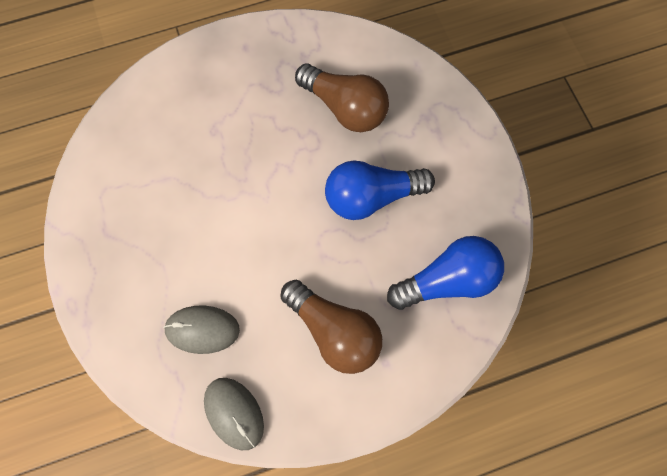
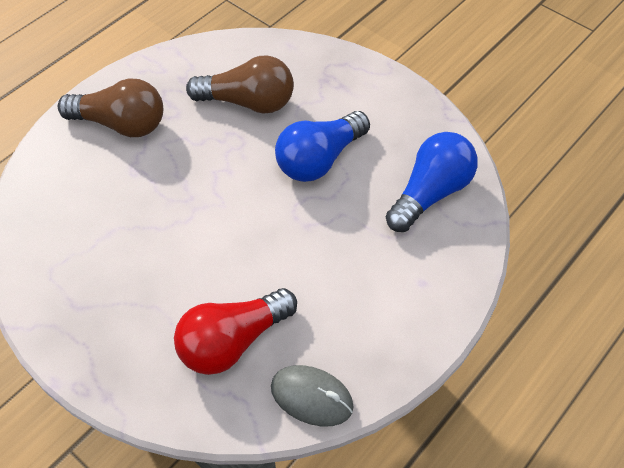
camera: 30 degrees left, 15 degrees down
(202, 330) = (232, 341): grey mouse -> red light bulb
(334, 332) = (359, 281): brown light bulb -> brown light bulb (121, 124)

